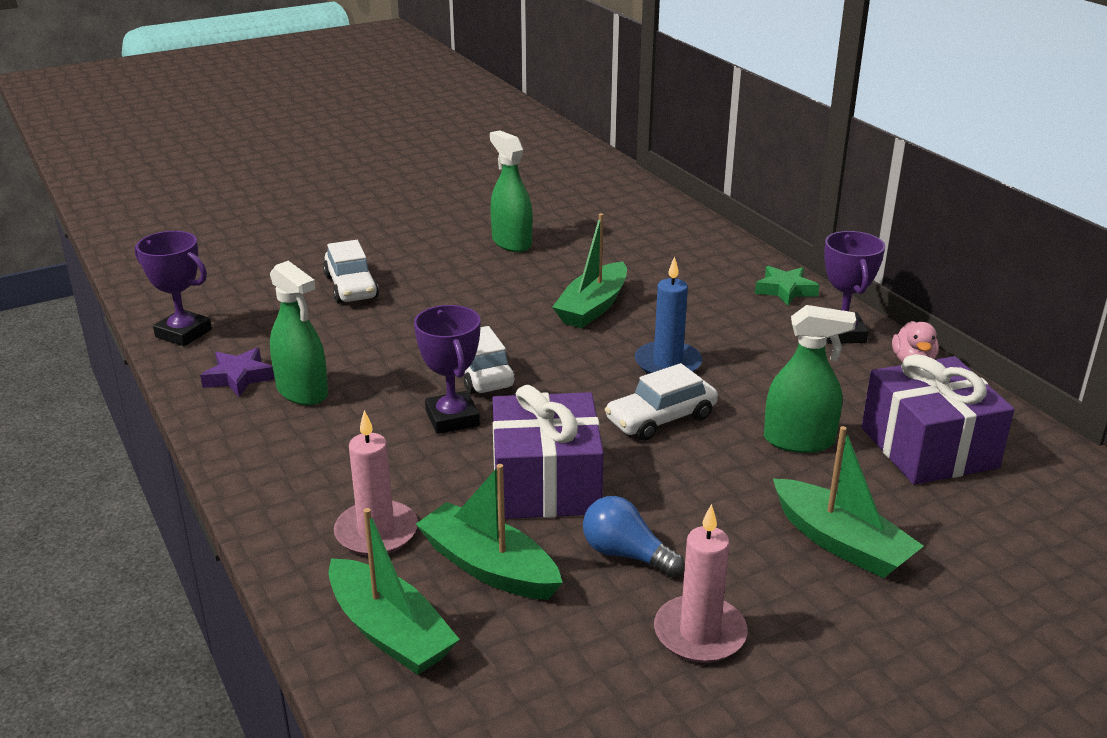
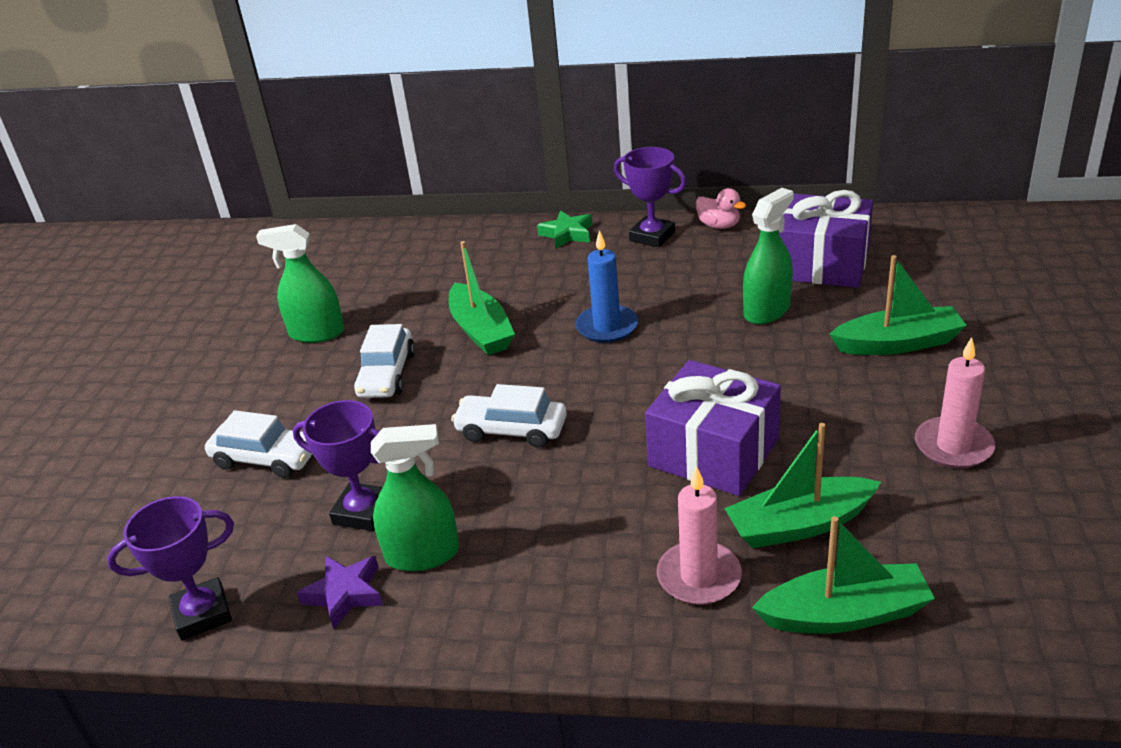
camera: 50 degrees left, 5 degrees up
(452, 418) = (568, 471): purple trophy -> purple trophy (363, 512)
(626, 554) = (838, 445): blue light bulb -> none
(661, 419) = (679, 360): white car -> white car (387, 375)

